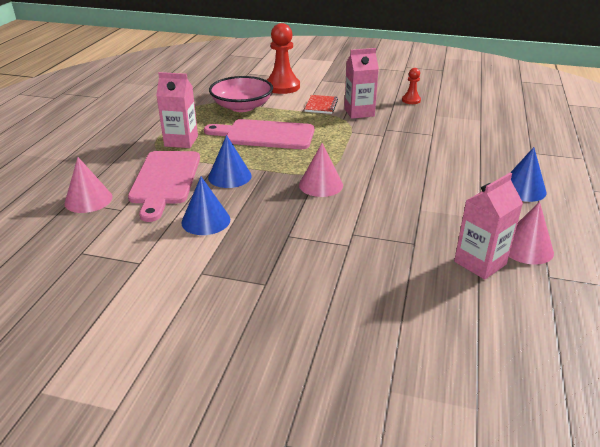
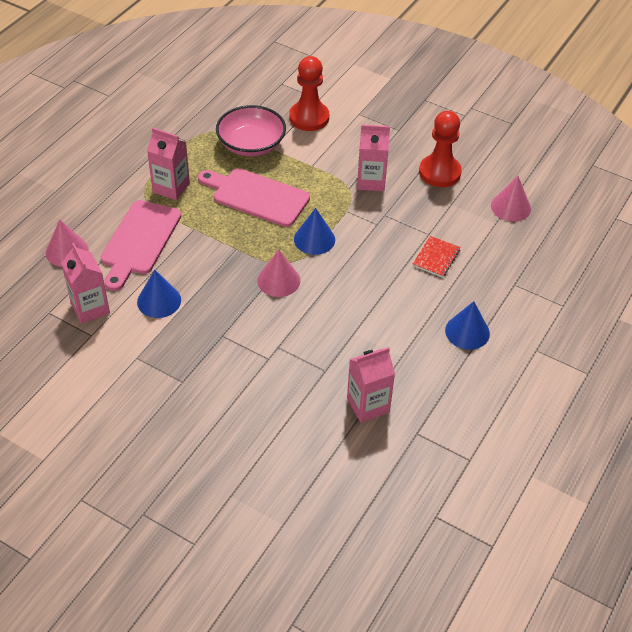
camera: 15 degrees right, 15 degrees up
(130, 240) = (90, 308): none -> pink carton
(229, 176) = (199, 249): blue cone -> blue cone (314, 239)
(321, 105) = (336, 161): red notebook -> red notebook (436, 258)
(411, 100) = (439, 172): red pawn -> red pawn, size x1.96
(526, 248) = (419, 400): pink cone -> pink cone (510, 207)

